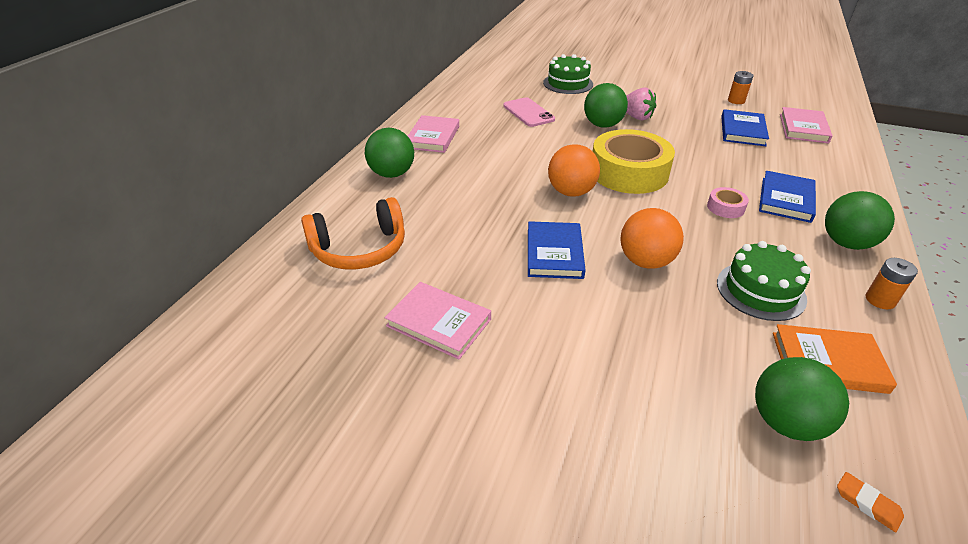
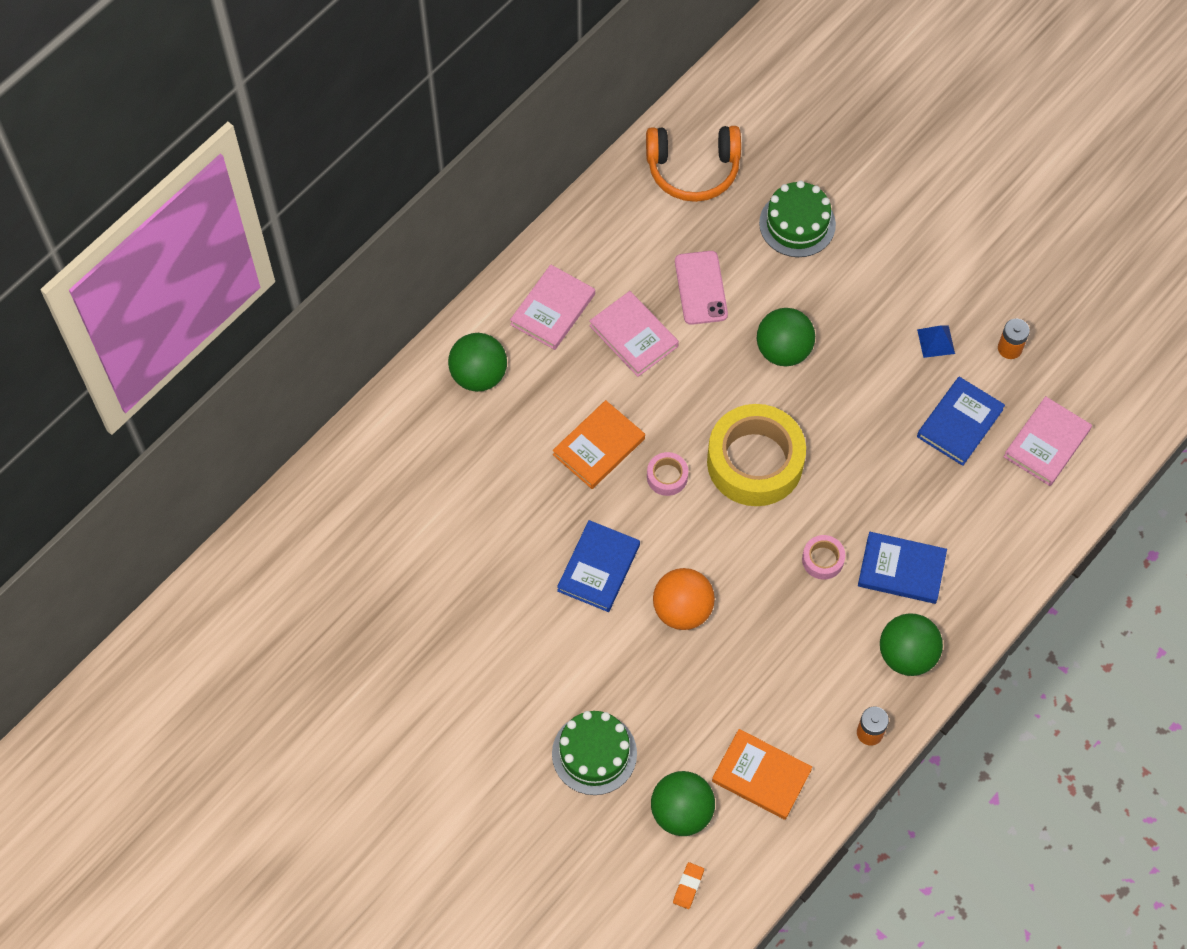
camera: 20 degrees right, 25 degrees up
(359, 249) = (410, 497): orange headphones -> orange headphones (693, 169)
(439, 323) = (453, 620): pink book -> pink book (633, 336)
(507, 188) = (599, 447): none -> orange book
(571, 192) = (667, 477): orange ball -> pink tape
(636, 117) = (840, 345): pink strawberry -> none
(691, 106) = (936, 341): none -> blue pyramid
(760, 290) = (766, 683): green cake -> green cake (594, 753)
(786, 199) = (901, 569): blue book -> blue book turned 60 degrees clockwise
(867, 503) = (688, 886): orange eraser -> orange eraser turned 45 degrees clockwise

